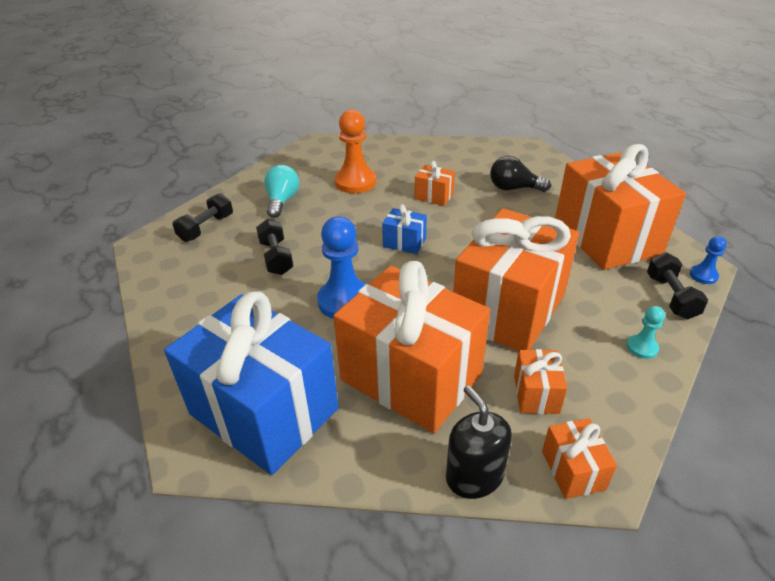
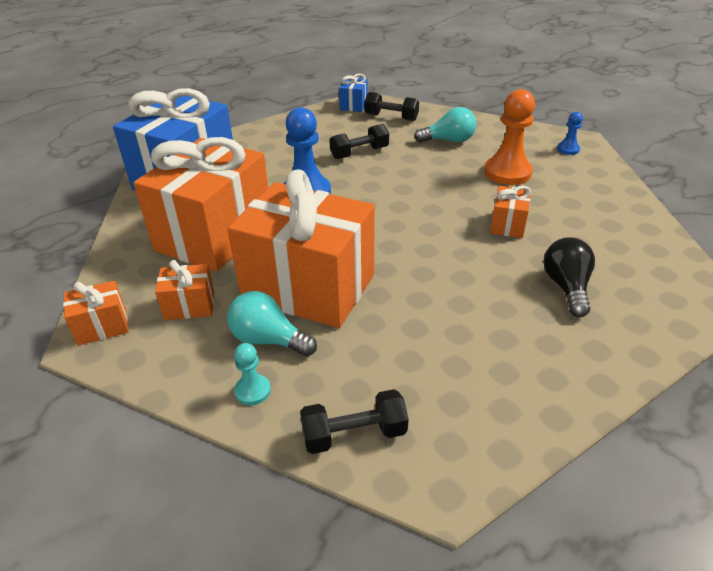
camera: 80 degrees right, 0 degrees up
(404, 242) = (405, 214): blue gift -> blue gift (354, 105)
(474, 476) = (110, 273): black soap dispenser -> none
(581, 337) = (268, 340): none -> turquoise light bulb
(606, 238) = (477, 377): orange gift -> none
(703, 275) = (415, 485): blue pawn -> blue pawn (568, 149)

